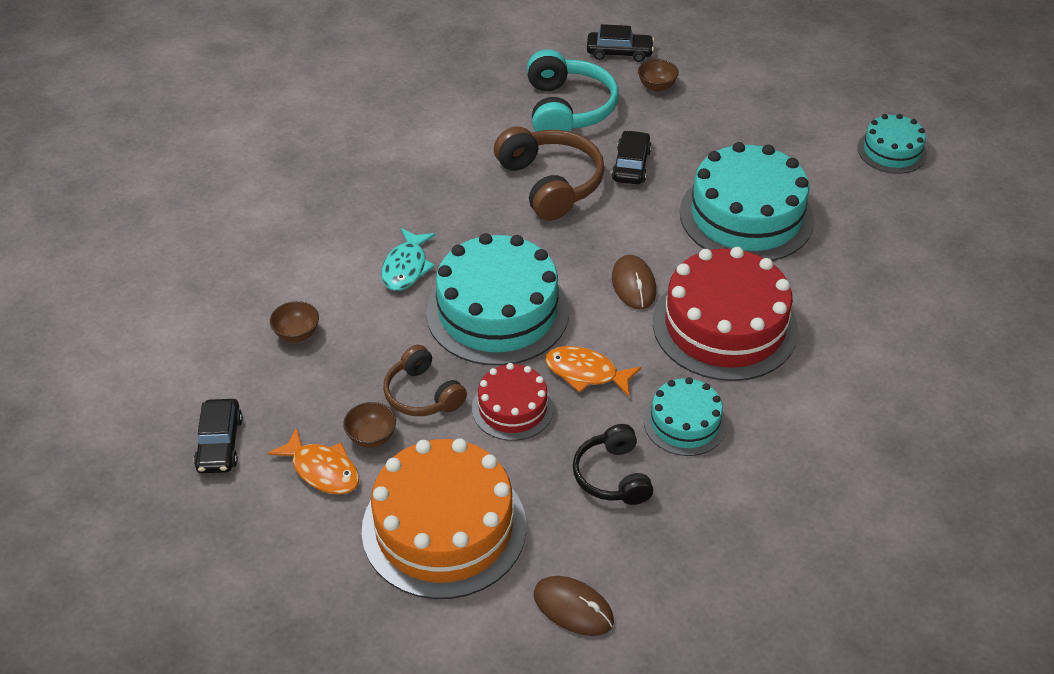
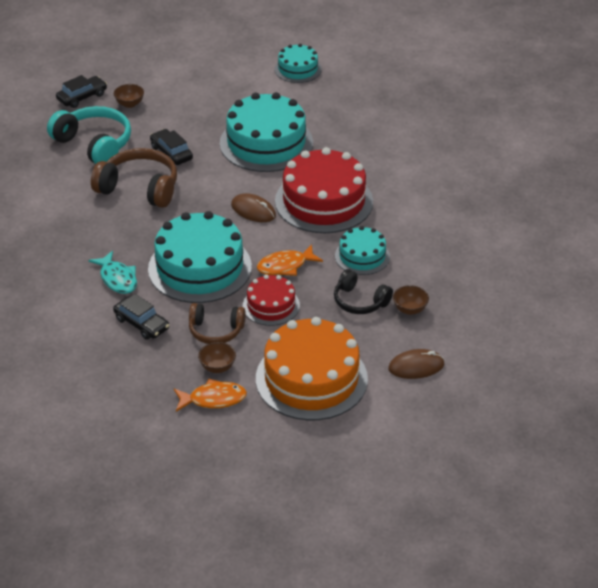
camera: 45 degrees left, 5 degrees down
(219, 443) = (138, 427): black car -> black car (141, 324)
(297, 334) = (103, 350): brown bowl -> brown bowl (410, 309)

